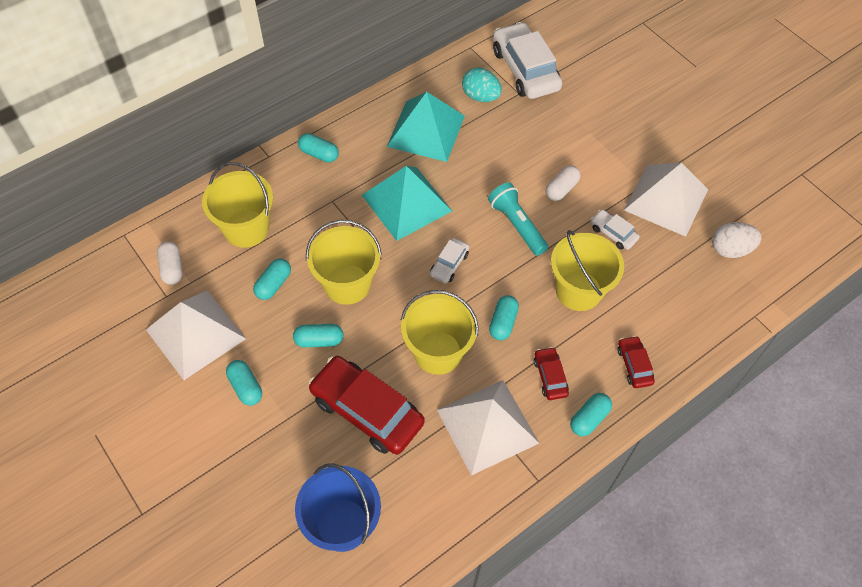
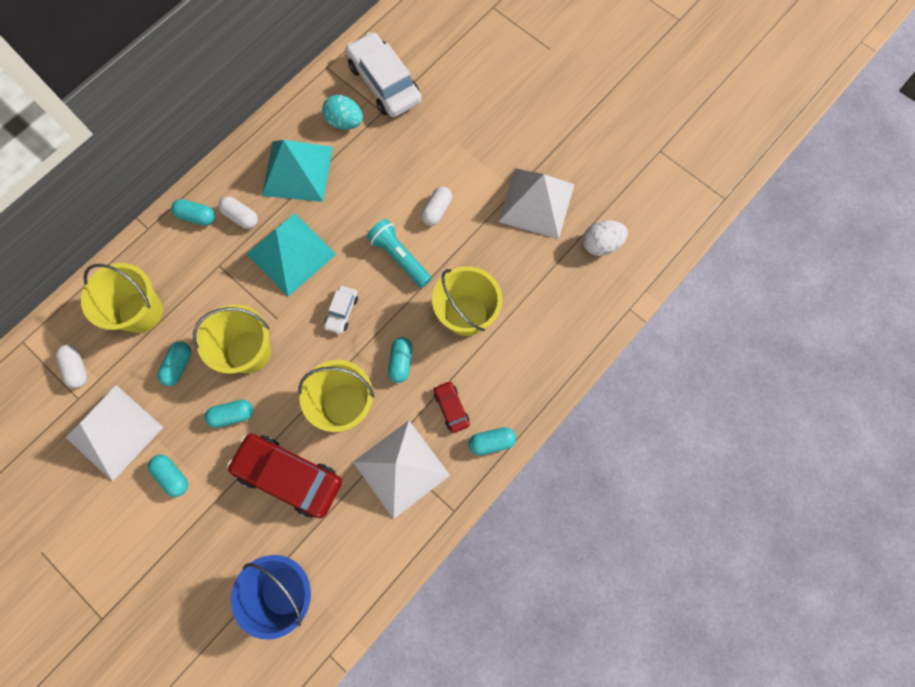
camera: 10 degrees left, 15 degrees up
(362, 161) = (241, 217): none -> white capsule
(589, 418) = (491, 442): turquoise capsule -> turquoise capsule turned 45 degrees clockwise
(613, 233) = (491, 248): white car -> none
(634, 365) = (526, 381): red car -> none

